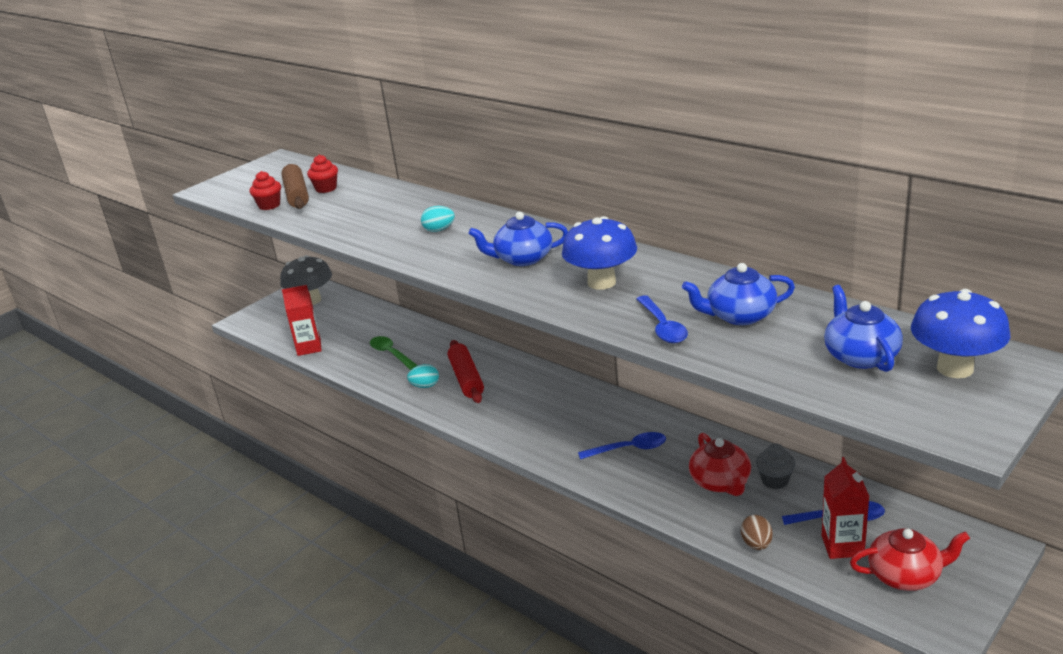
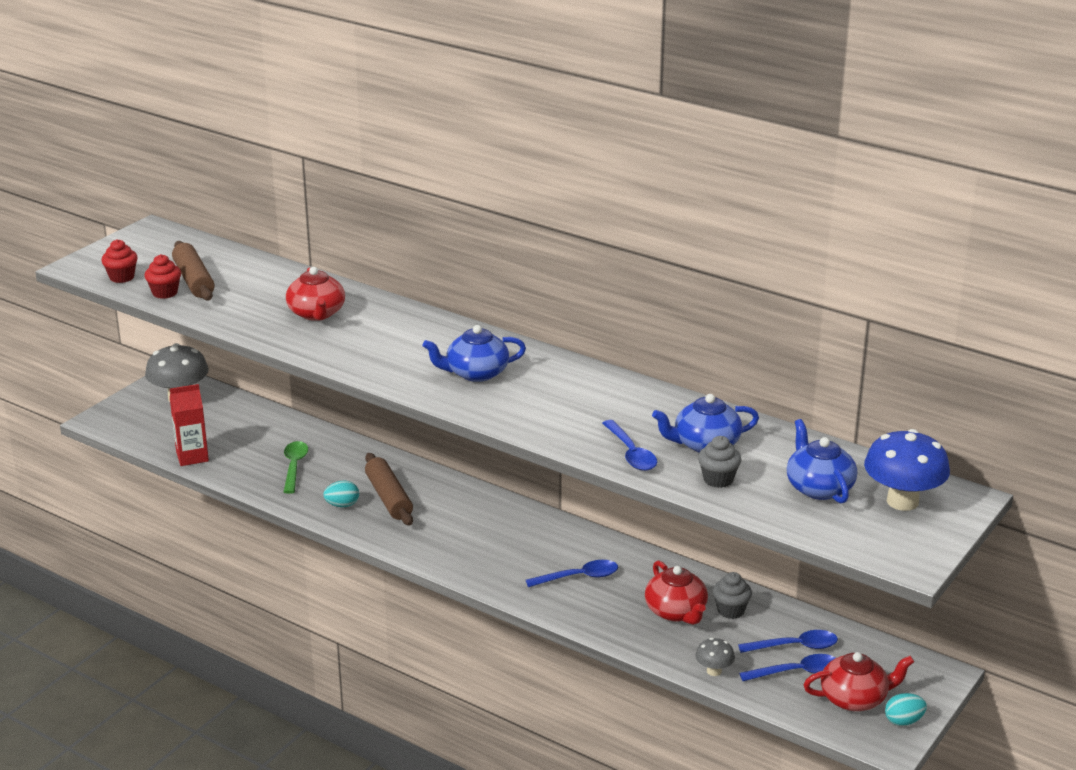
camera: 10 degrees left, 0 degrees up
(326, 188) = (227, 274): red cupcake -> red cupcake (122, 277)
(391, 354) = (294, 467): green spoon -> green spoon turned 45 degrees clockwise
(392, 215) = (316, 313): none -> red teapot
(439, 230) = (376, 334): turquoise egg -> turquoise egg (903, 721)
(466, 379) = (388, 498): red rolling pin -> brown rolling pin
(601, 282) = (564, 403): blue mushroom -> none
(751, 350) = (718, 479): none -> grey cupcake
(756, 544) = (714, 671): brown egg -> grey mushroom
(842, 546) = (796, 672): red carton -> blue spoon

